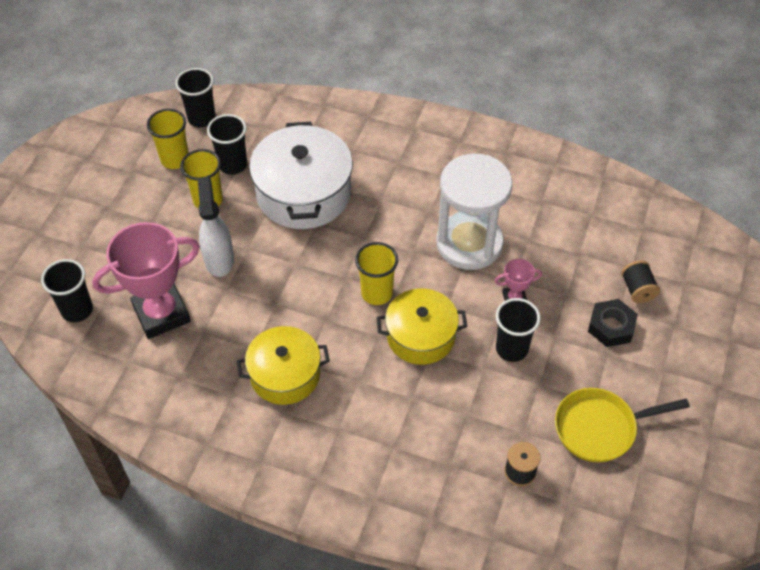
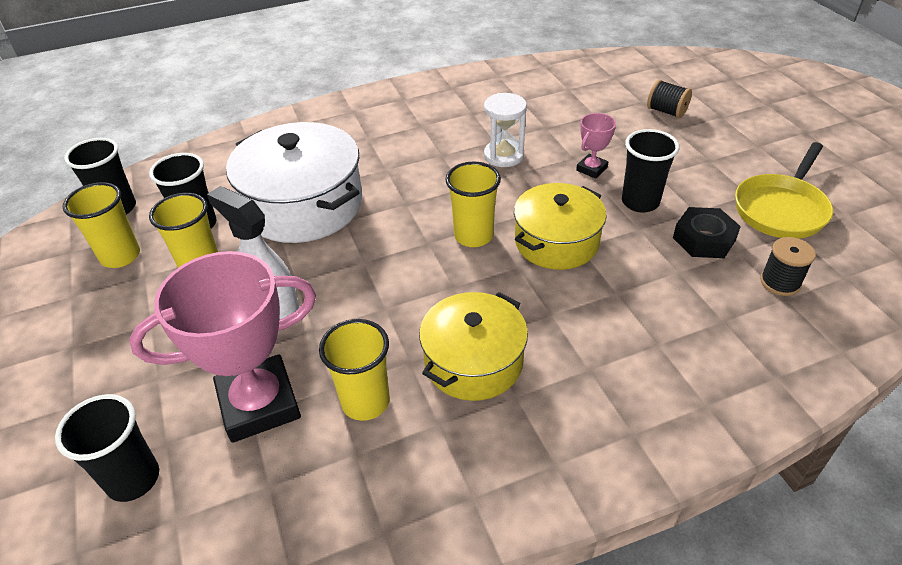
camera: 40 degrees left, 10 degrees down
(161, 314) = (259, 404): pink trophy -> pink trophy turned 45 degrees clockwise
(210, 353) = (365, 402): none -> yellow cup
(469, 243) = (504, 155): white hourglass -> white hourglass, size x0.53
(611, 327) = (685, 143): black nut -> black nut (704, 239)

